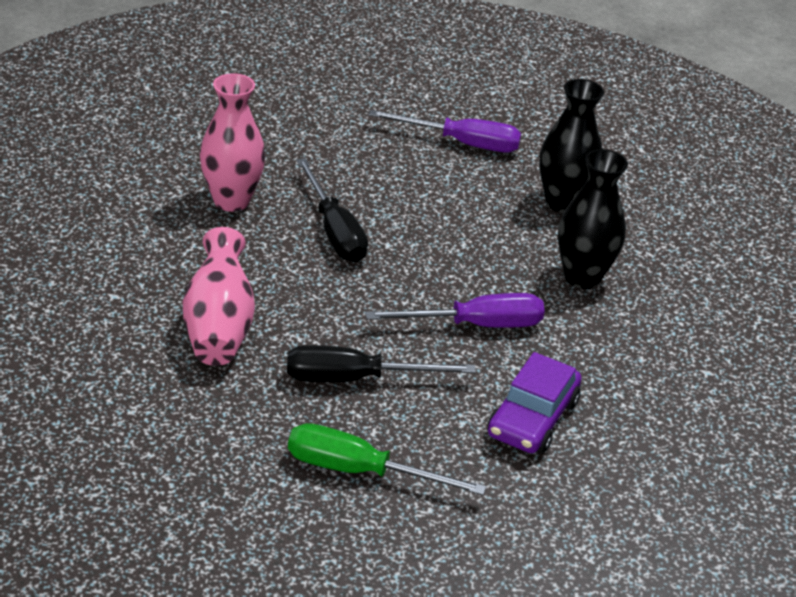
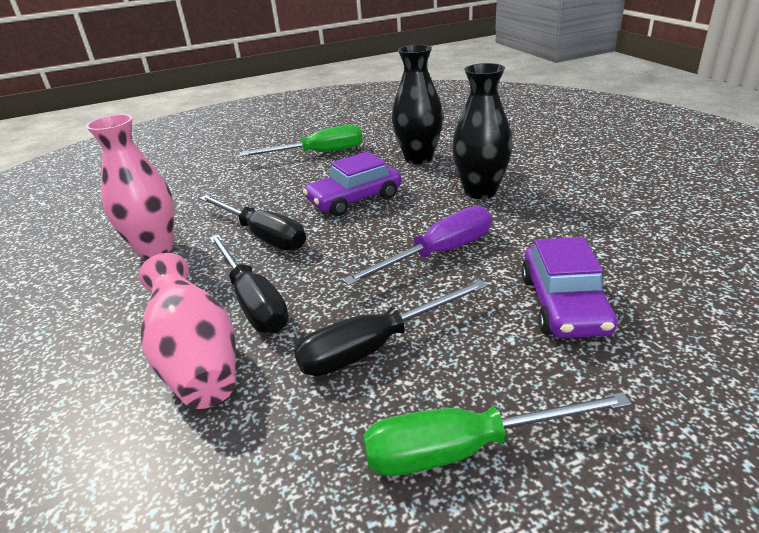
camera: 20 degrees left, 5 degrees down
(287, 296) = (253, 301): none -> black screwdriver
(450, 227) = (354, 199): none -> purple car
(462, 143) = (319, 153): purple screwdriver -> green screwdriver

